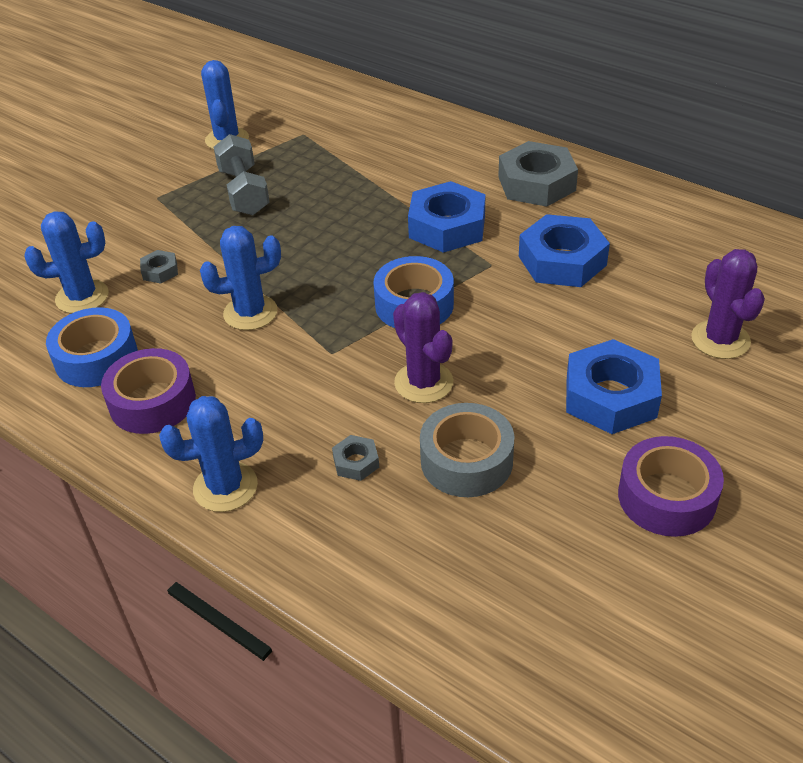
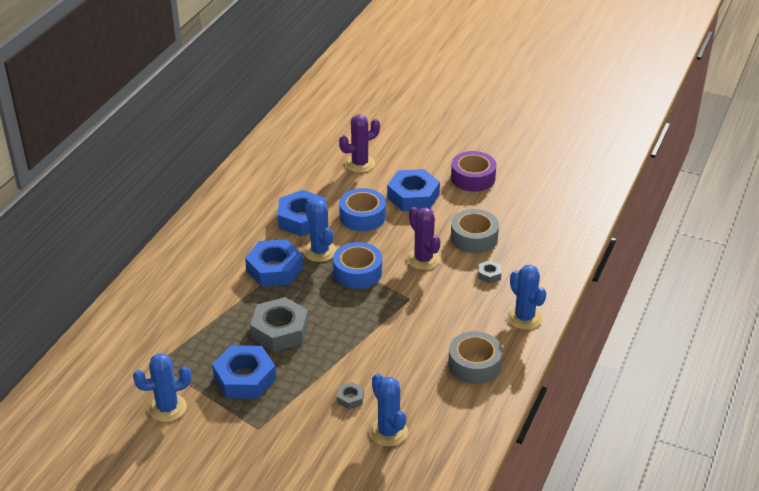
camera: 105 degrees left, 5 degrees down
(96, 358) = (446, 403): blue tape -> blue tape (362, 216)
(152, 402) = (474, 364): purple tape -> grey tape
(244, 192) = (245, 378): grey dumbbell -> blue nut
(250, 313) = (383, 341): blue cactus -> blue cactus (320, 251)
(423, 382) = (423, 259): purple cactus -> purple cactus turned 75 degrees counterclockwise
(536, 183) = (219, 235): grey nut -> grey nut (280, 330)

